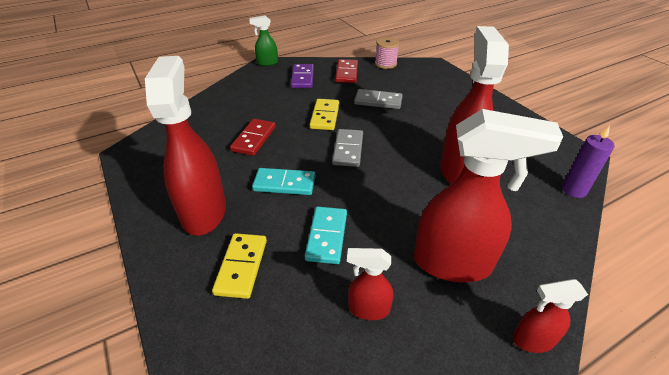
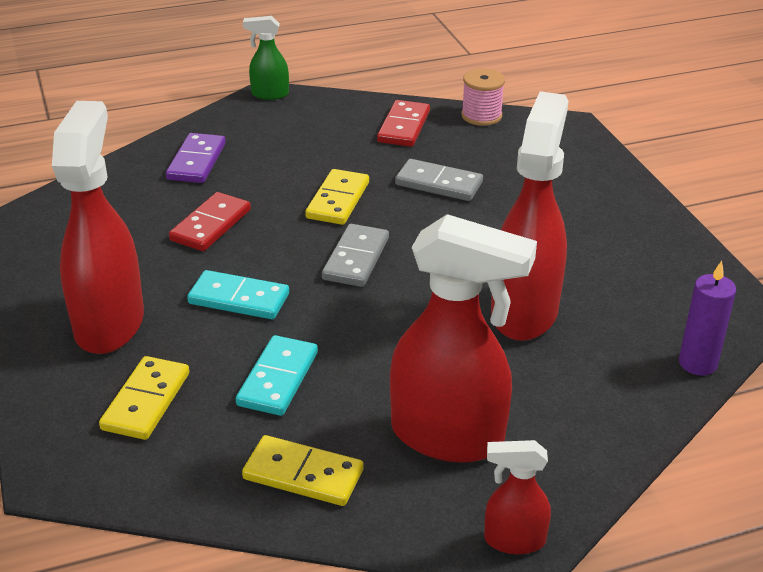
camera: 10 degrees right, 5 degrees down
(302, 78) = (322, 128): purple domino -> purple domino (196, 161)
(368, 309) = (303, 474): red spray bottle -> yellow domino

